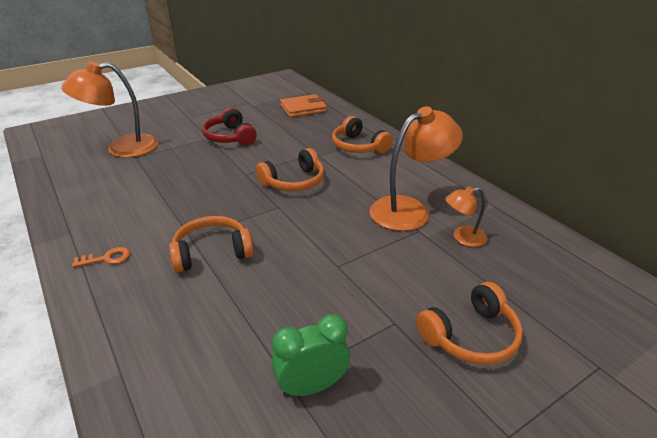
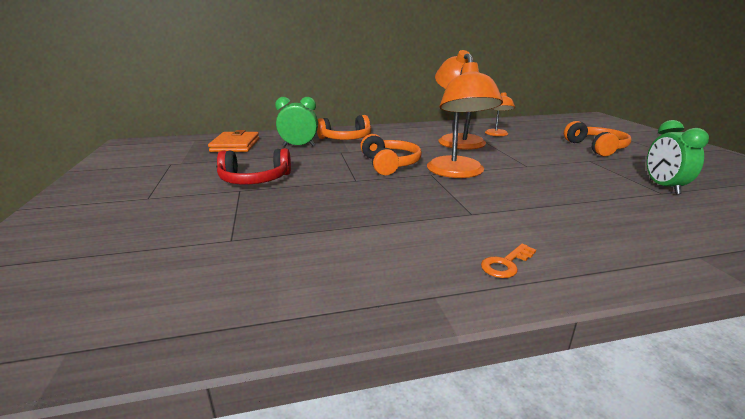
camera: 70 degrees left, 10 degrees down
(107, 258) = (506, 264): orange key -> orange key turned 135 degrees counterclockwise
(122, 148) = (182, 250): orange lamp -> orange lamp (458, 173)
(212, 252) = (502, 205): orange headphones -> none
(319, 131) = (299, 146): none -> green clock

